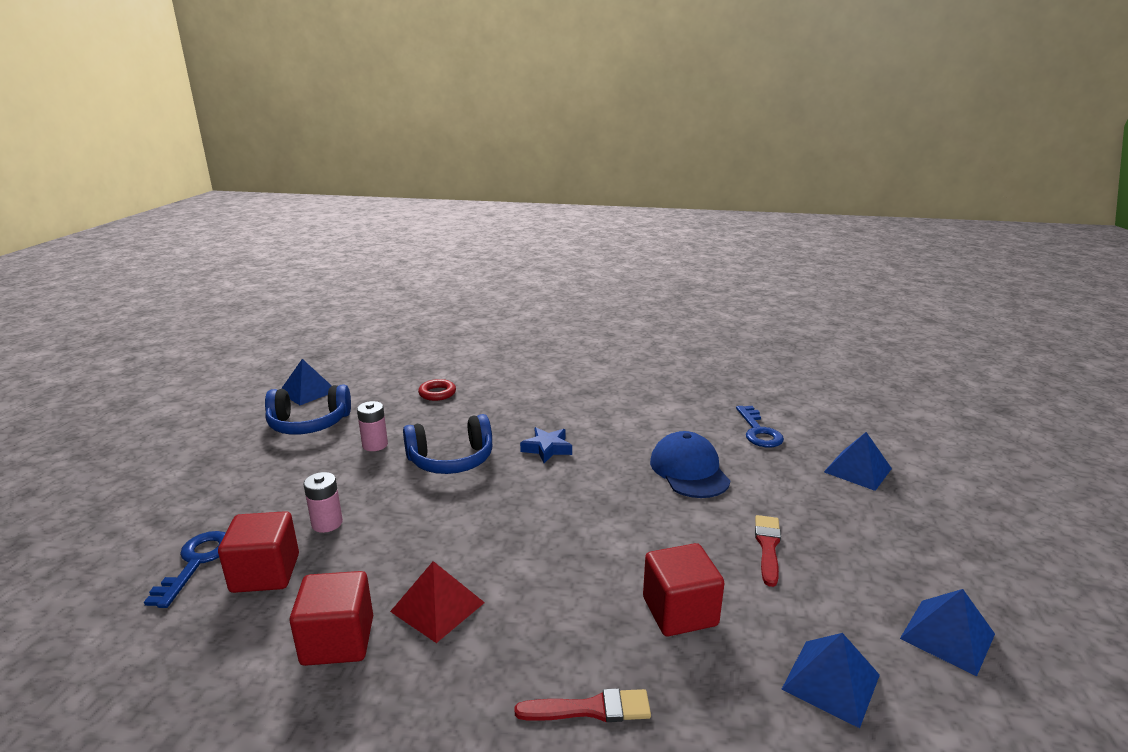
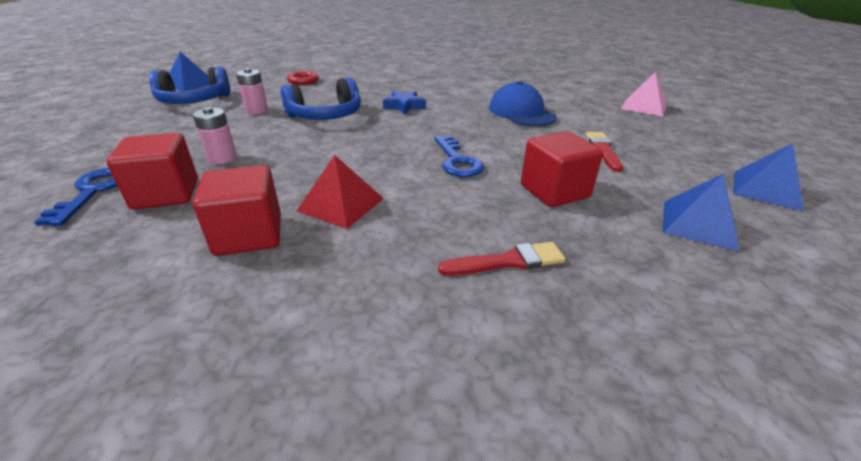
camera: 10 degrees left, 10 degrees up
(758, 431) = (562, 91): blue key -> blue key (457, 161)
(857, 470) = (643, 107): blue pyramid -> pink pyramid

